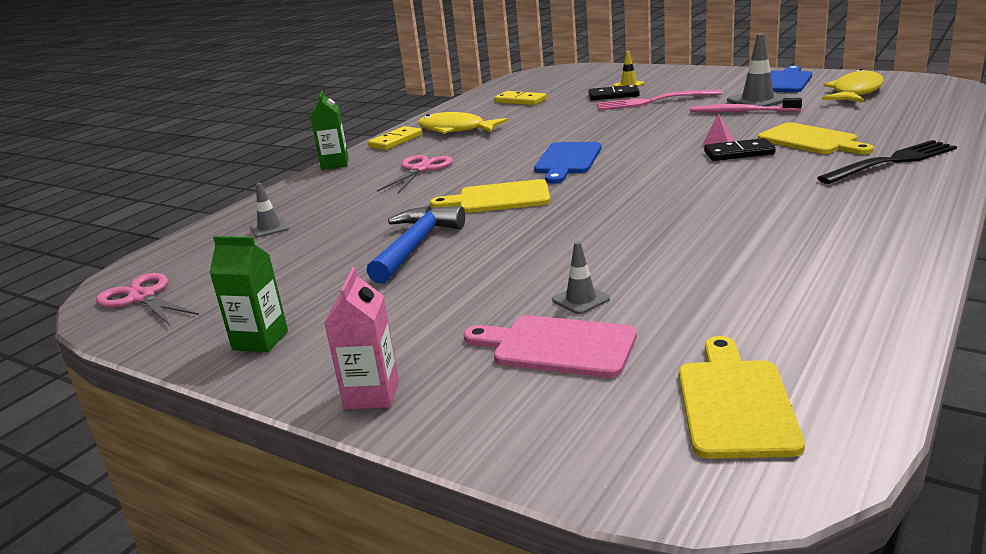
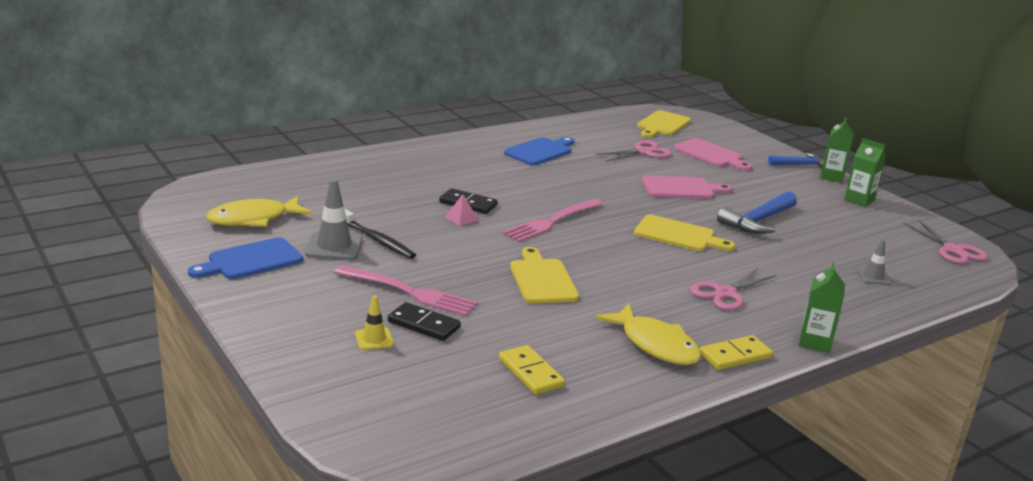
camera: 160 degrees left, 0 degrees up
(305, 383) = (832, 177): none -> green carton
(372, 394) = (800, 165): pink carton -> blue hammer
(545, 255) = (681, 188): none -> pink cutting board
(567, 161) = (592, 249): blue cutting board -> blue cutting board (540, 151)
(581, 300) = (684, 165): grey traffic cone -> none
(636, 167) = (552, 221): none -> pink fork
(670, 301) = (644, 152): none -> pink scissors
(741, 112) = (377, 240): pink toothbrush -> black toothbrush
(811, 140) = (405, 194): yellow cutting board -> yellow cutting board (542, 279)
(891, 162) = (406, 164): black fork -> none

